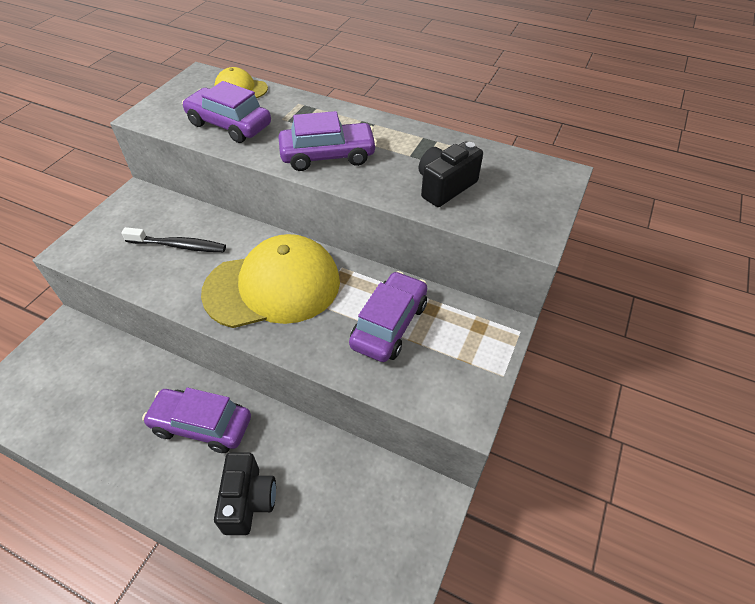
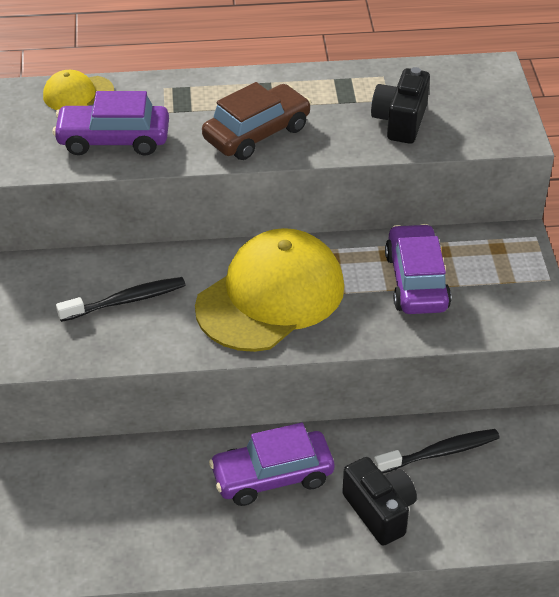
camera: 30 degrees left, 5 degrees down
(328, 156) = (257, 133): purple car -> brown car
(334, 475) = (440, 452): none -> black toothbrush

